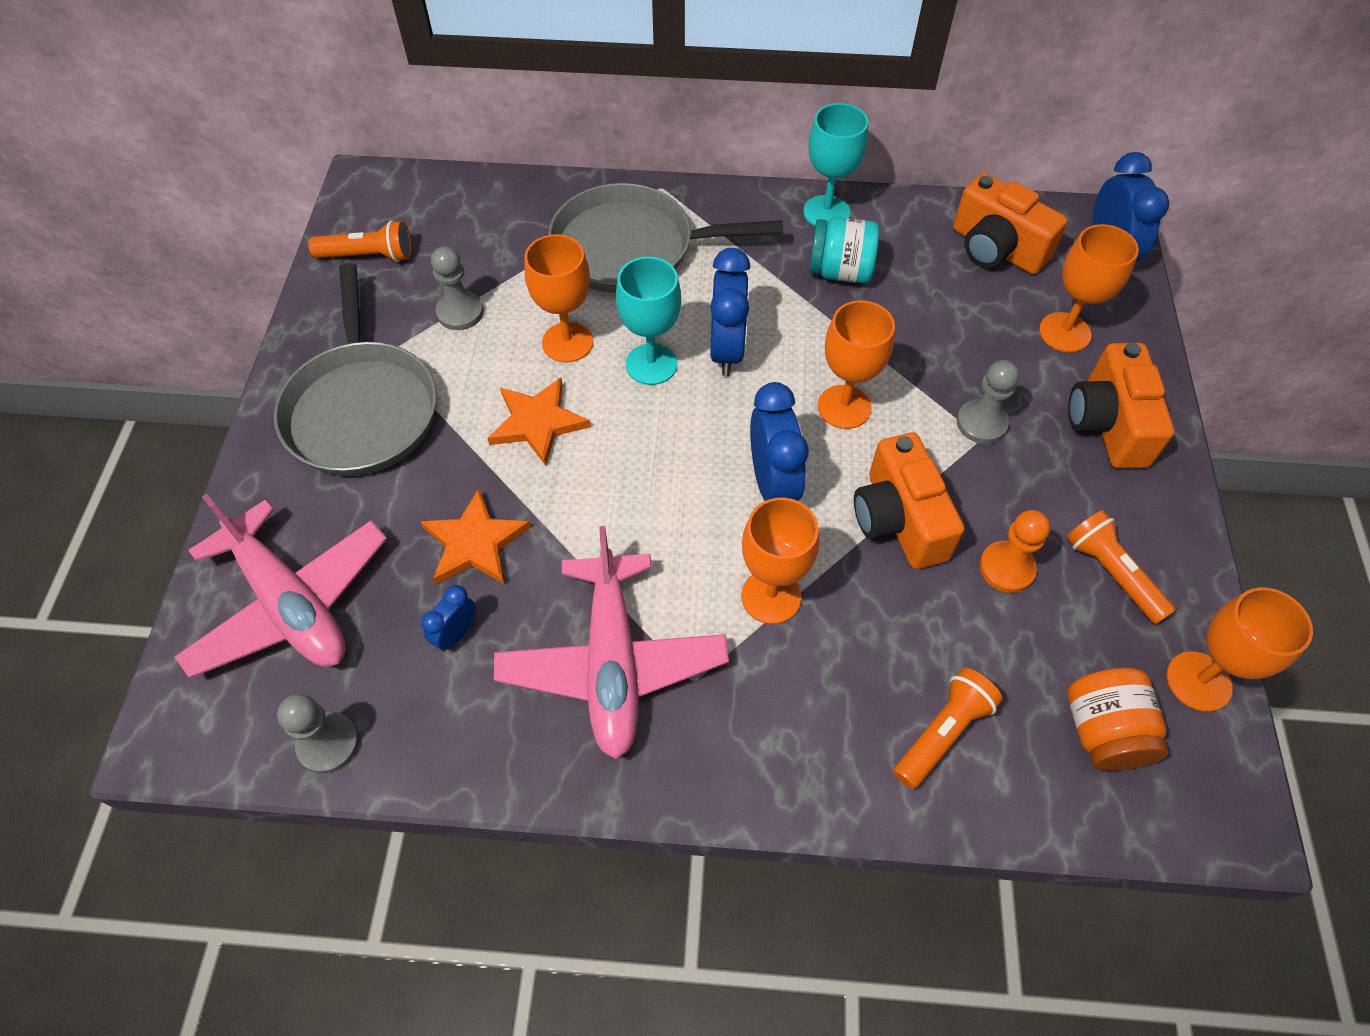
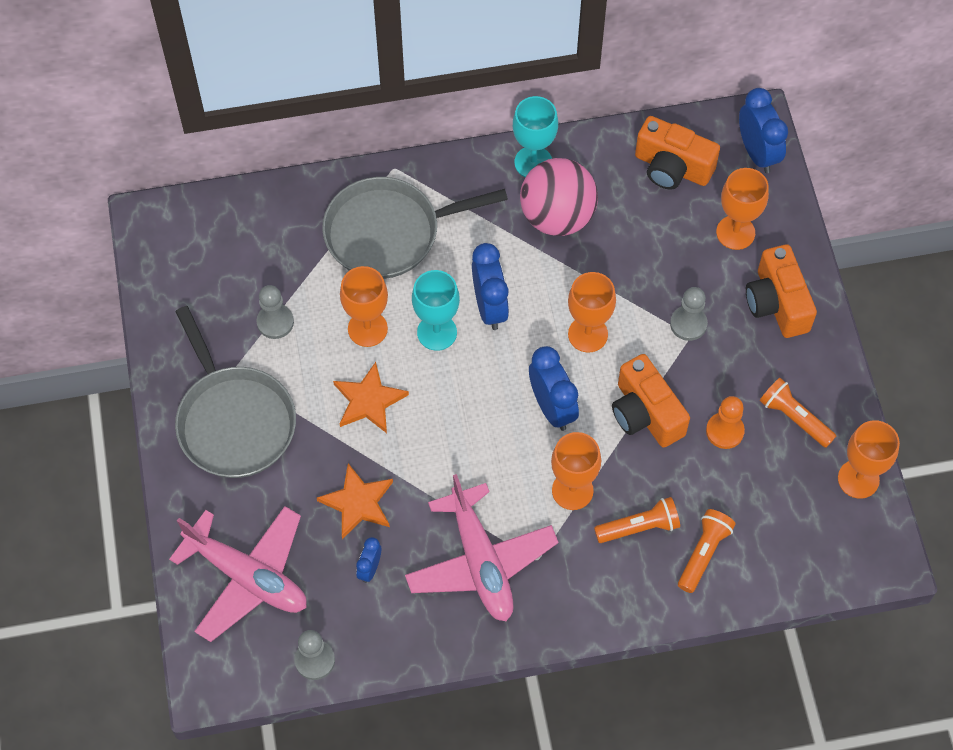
camera: 15 degrees left, 5 degrees up
(368, 256) = (181, 288): orange flashlight -> orange flashlight (639, 527)
(840, 271) = (557, 216): turquoise jar -> pink ball
(1103, 731) = (803, 527): orange jar -> none

